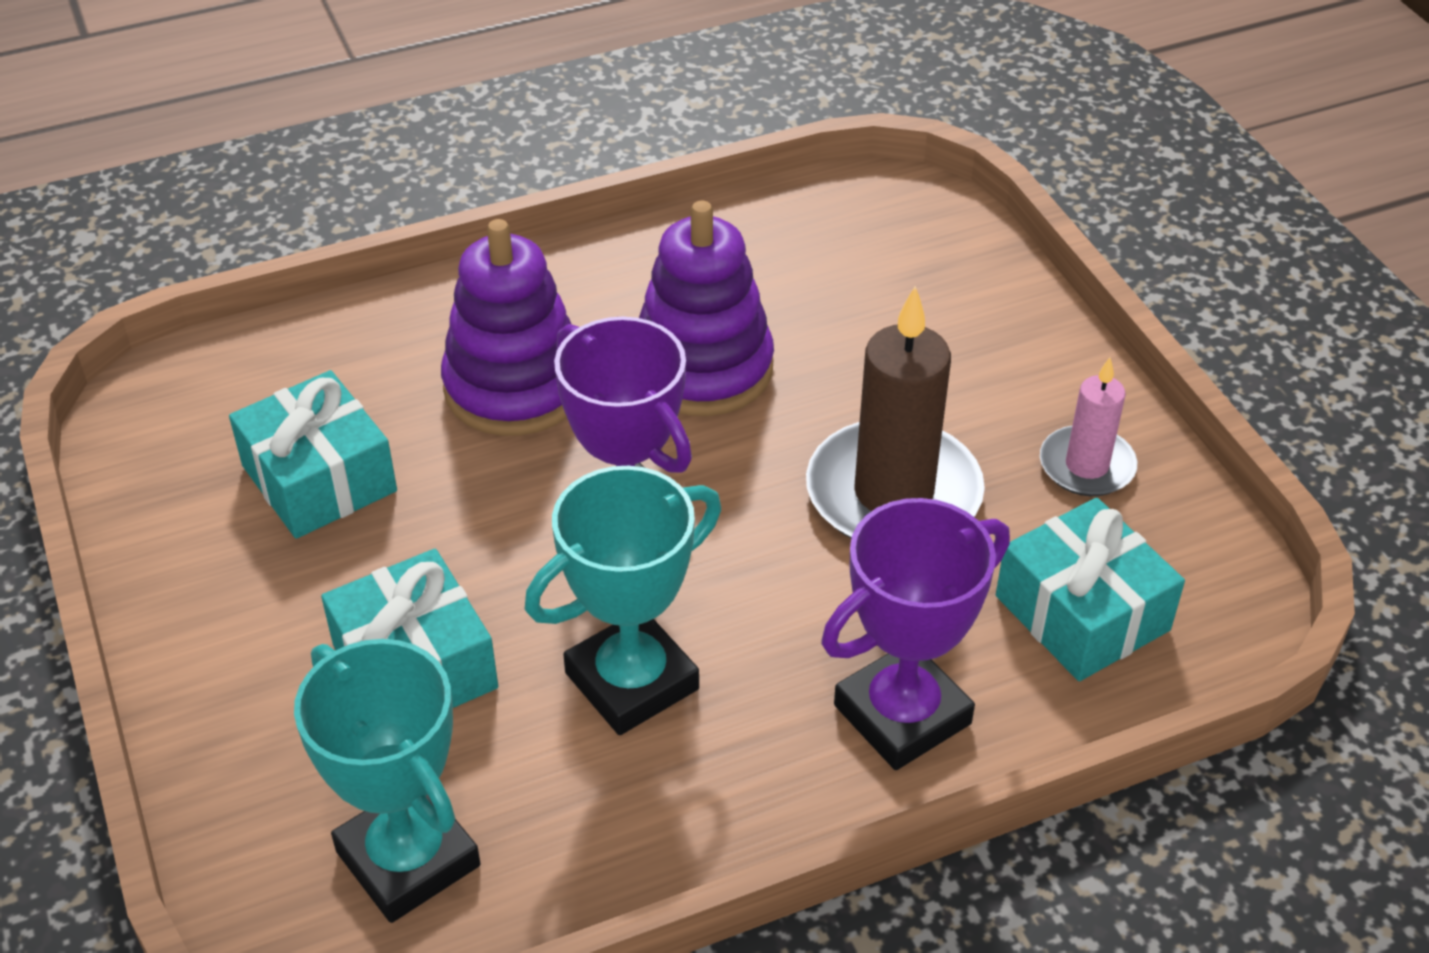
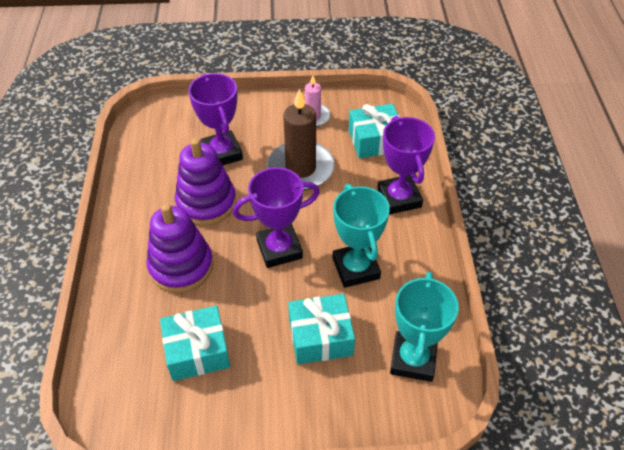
camera: 70 degrees left, 5 degrees up
(408, 858) = (413, 359): turquoise trophy -> turquoise trophy turned 60 degrees counterclockwise
(862, 345) = (222, 153): none -> purple trophy

